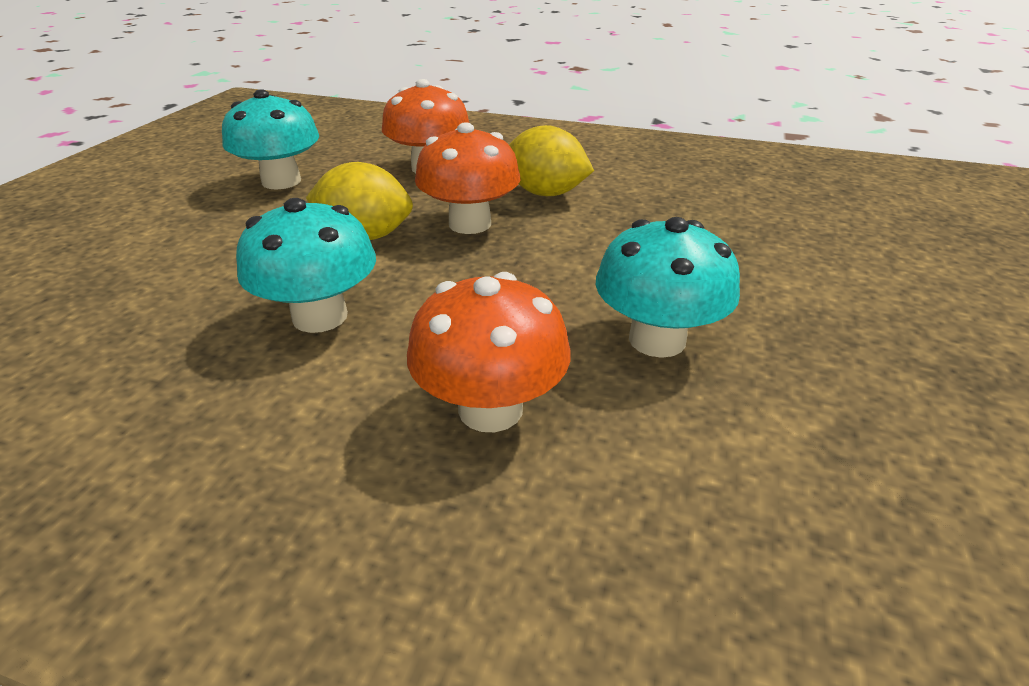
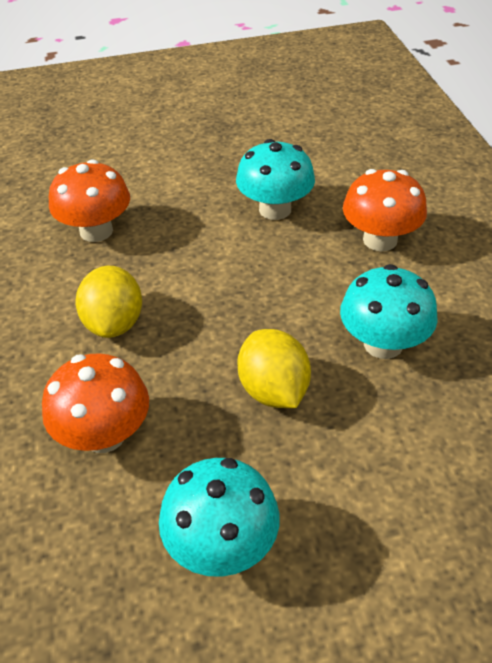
camera: 120 degrees left, 10 degrees up
(470, 224) = (204, 340): orange mushroom -> orange mushroom (96, 231)

